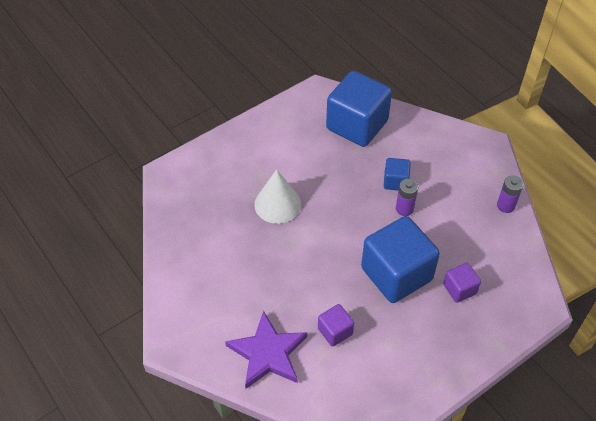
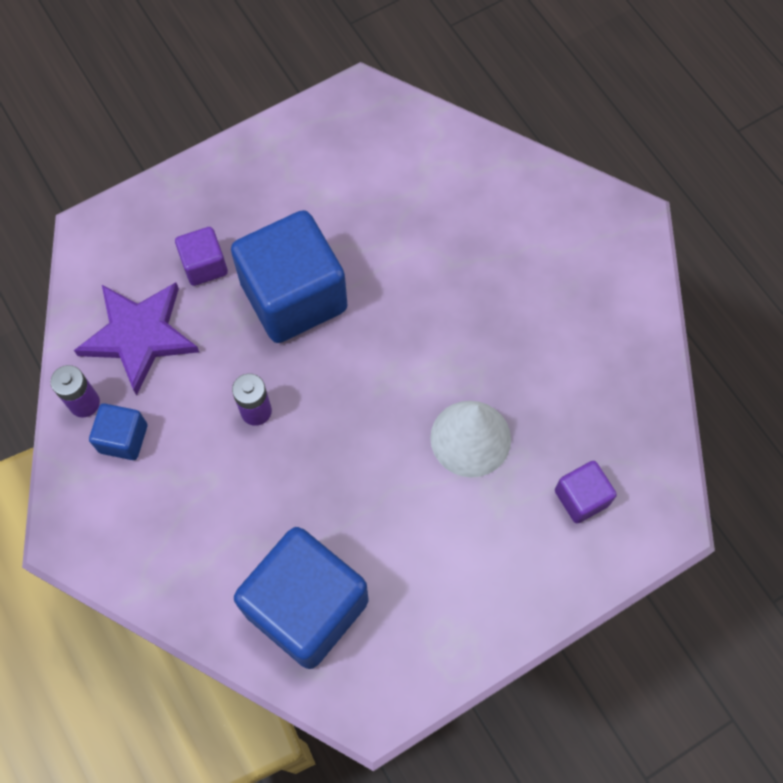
camera: 175 degrees left, 15 degrees up
(268, 353) = (496, 195): purple star -> purple star (139, 336)
(335, 331) = (399, 218): purple cube -> purple cube (581, 497)
(395, 181) = (259, 467): blue cube -> blue cube (123, 438)

